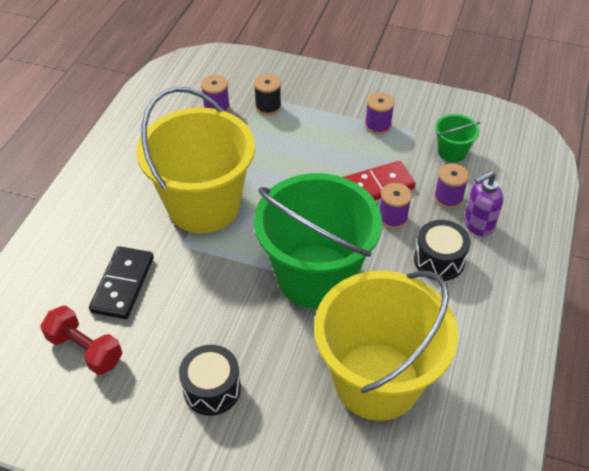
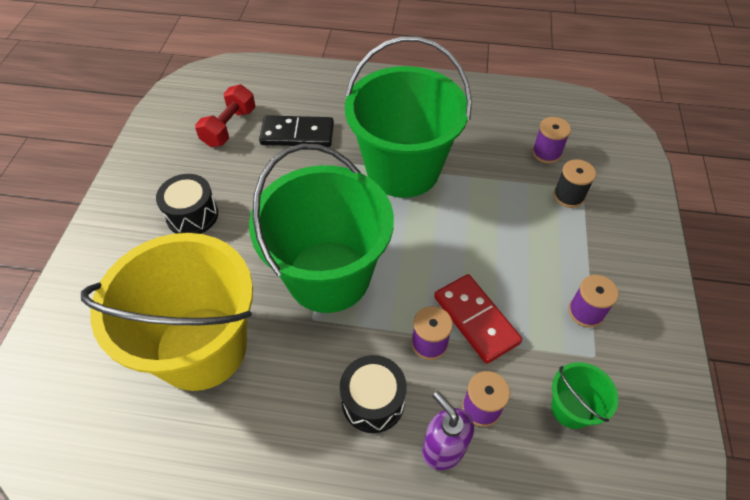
camera: 80 degrees right, 5 degrees up
(203, 205) = (403, 169): yellow bucket -> green bucket

